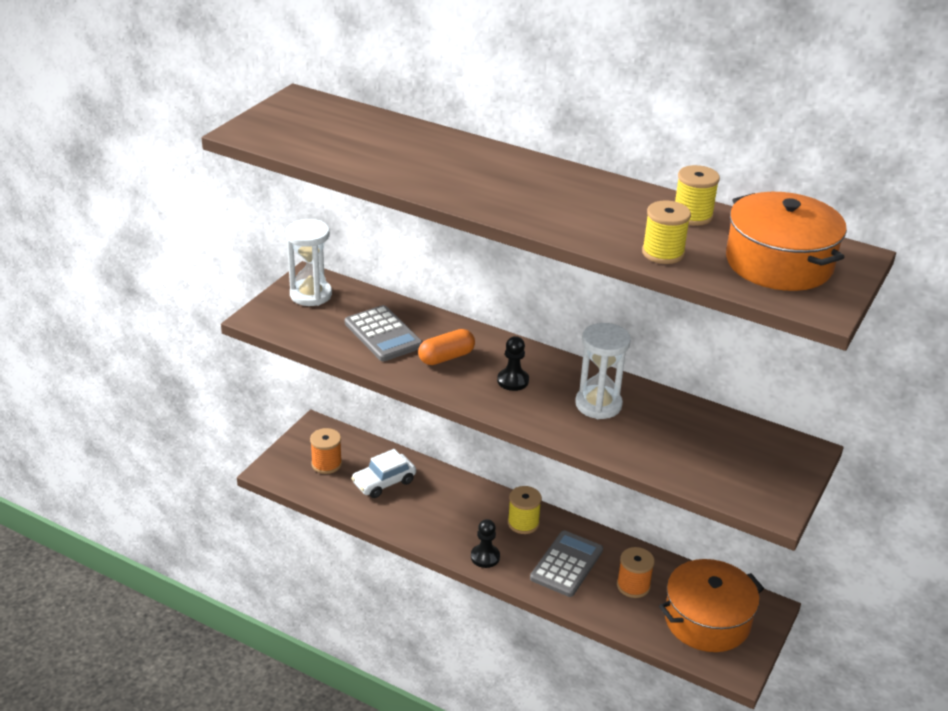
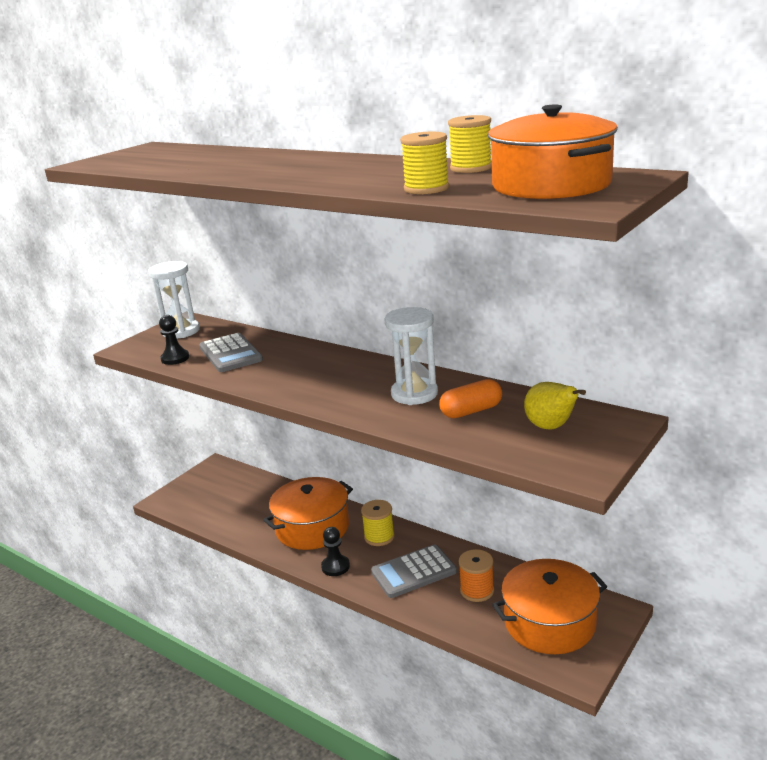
camera: 10 degrees right, 10 degrees down
(326, 464) = (214, 493): orange spool -> none
(384, 482) = (260, 506): white car -> none
(446, 357) = (281, 366): orange capsule -> orange capsule (471, 411)
(449, 510) = (312, 527): none -> orange pot
(513, 381) = (336, 380): black pawn -> black pawn (175, 358)
(566, 564) = (413, 572): grey calculator -> grey calculator turned 150 degrees counterclockwise
(739, 454) = (551, 427): none -> yellow pear

